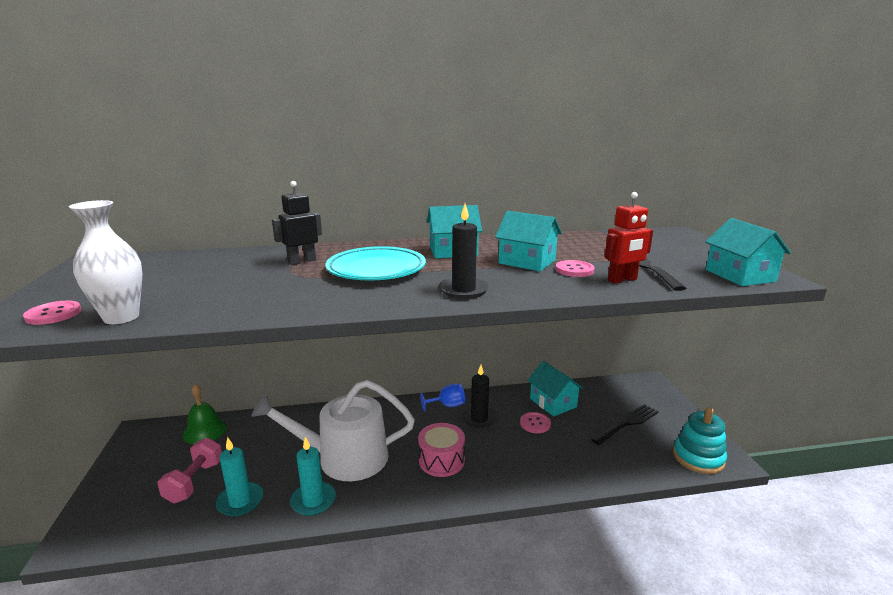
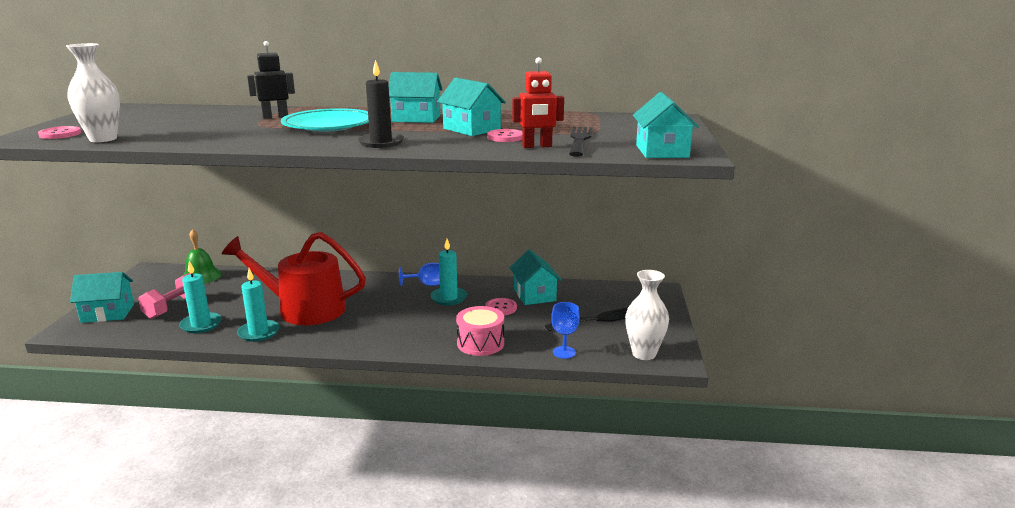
camera: 15 degrees right, 0 degrees up
(115, 504) = (108, 313): none -> turquoise house
(344, 458) = (304, 309): white watering can -> red watering can
(441, 460) = (388, 322): pink drum -> pink drum (480, 343)
(479, 419) = (449, 298): black candle -> turquoise candle
(631, 469) = (564, 352): none -> blue goblet
(698, 458) = (644, 354): turquoise stacking toy -> white vase

